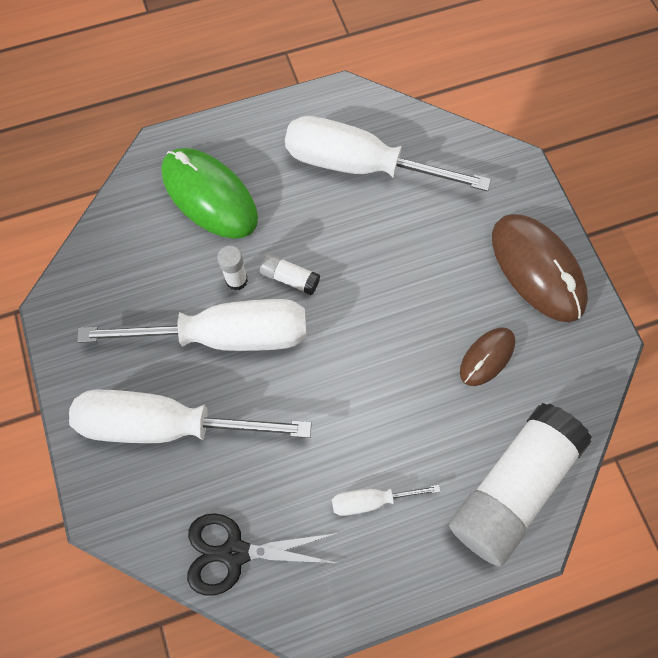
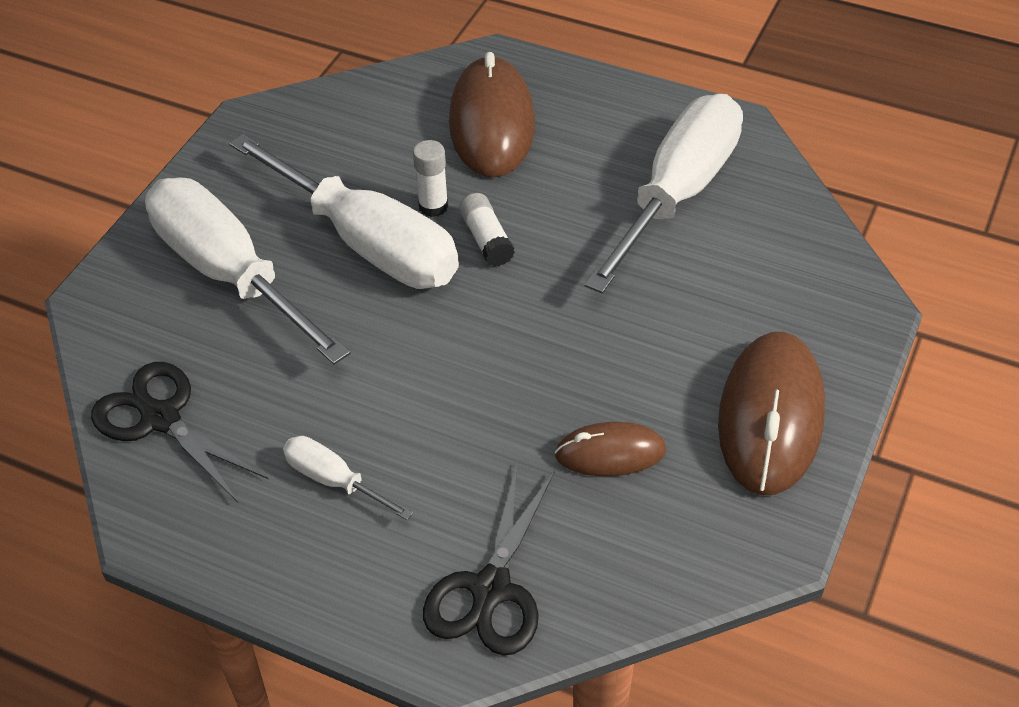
camera: 45 degrees right, 20 degrees down
(209, 196) = (492, 123): green mouse -> brown mouse
(359, 165) = (677, 193): white screwdriver -> white screwdriver turned 60 degrees clockwise
(512, 487) = (491, 589): white glue stick -> black scissors

